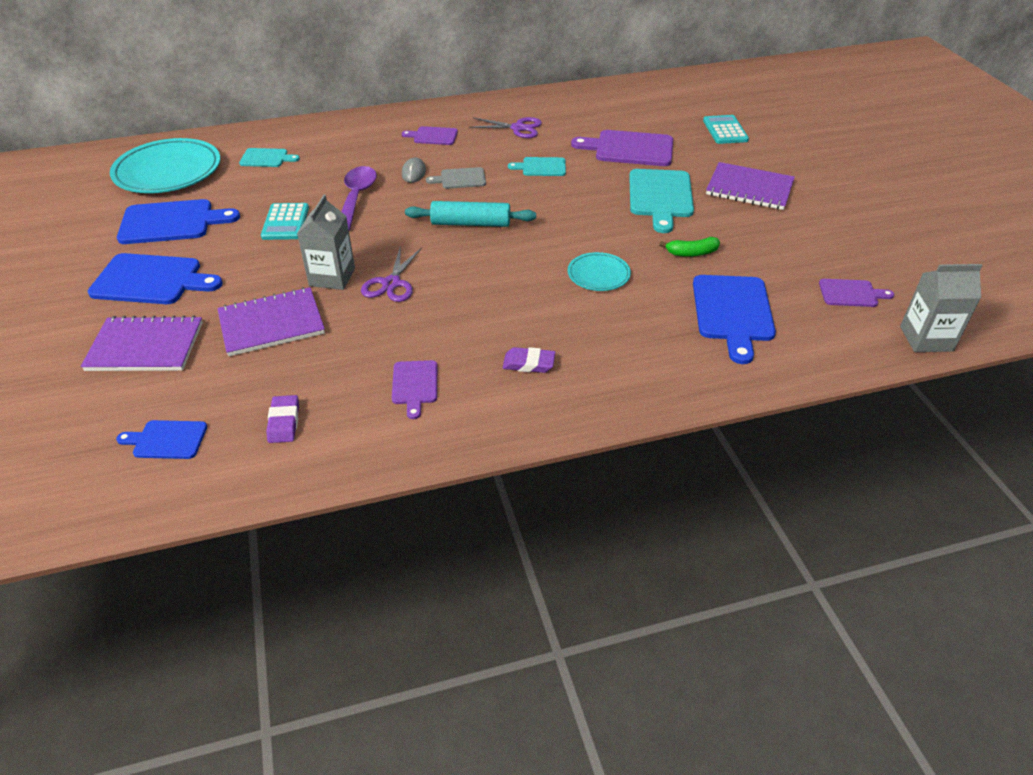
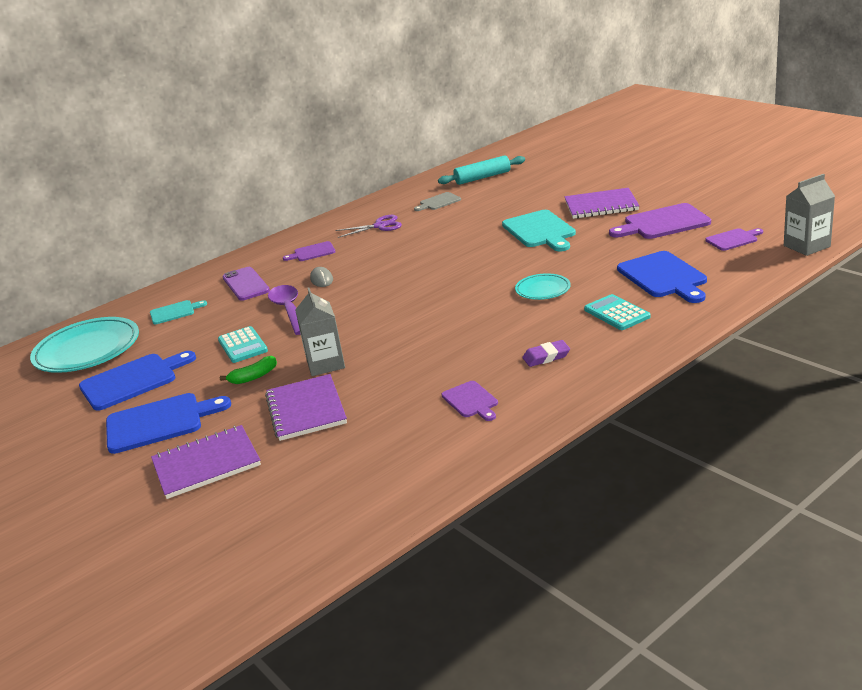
camera: 20 degrees left, 15 degrees down
(166, 440) = (297, 510): blue cutting board -> none
(271, 323) = (306, 409): purple notebook -> purple notebook turned 60 degrees counterclockwise
(284, 422) = (388, 461): purple eraser -> none
(347, 150) = (245, 284): none -> purple phone
(391, 283) = (382, 350): purple scissors -> none
(460, 179) = (366, 270): grey cutting board -> grey cutting board (438, 202)
(470, 223) = (406, 294): turquoise rolling pin -> turquoise rolling pin (482, 177)
(541, 167) = (426, 243): turquoise cutting board -> none
(629, 149) = (485, 211): purple cutting board -> purple cutting board (663, 223)
(691, 253) = (598, 255): green banana -> green banana (253, 377)
(725, 130) = (547, 178): turquoise calculator -> turquoise calculator (616, 313)

